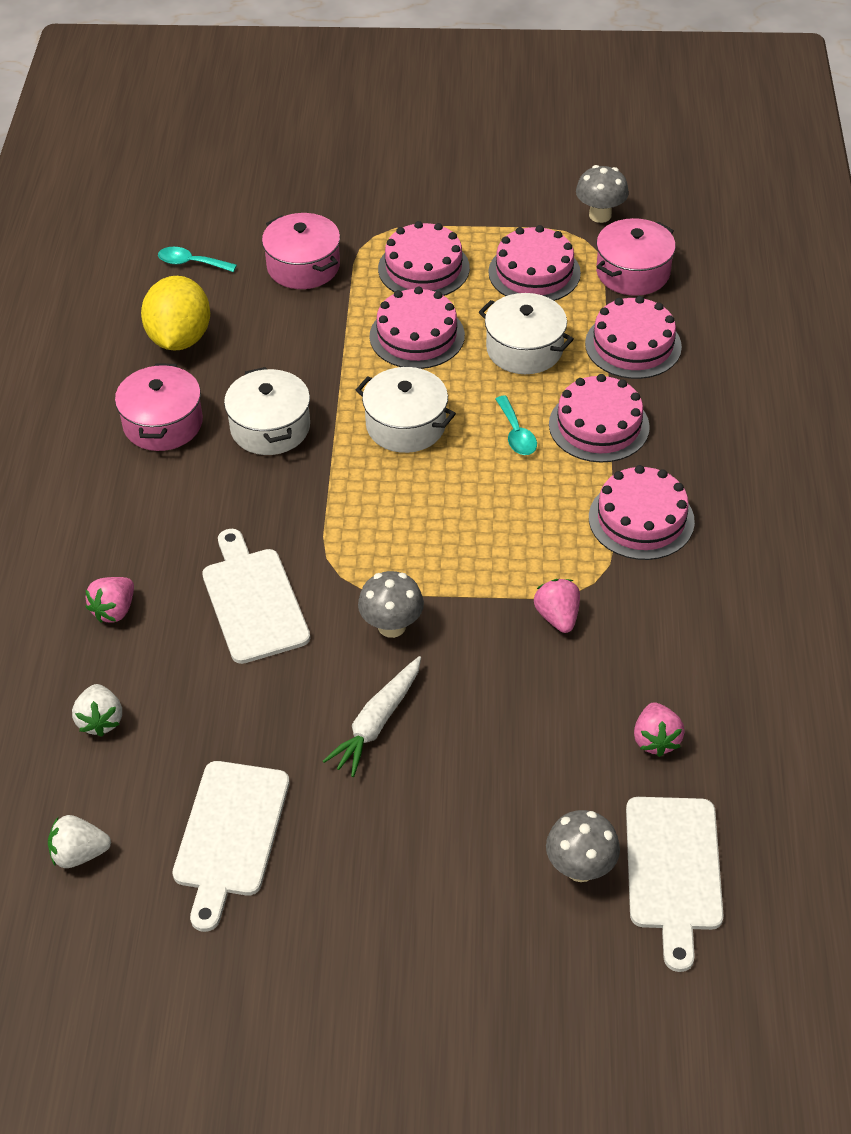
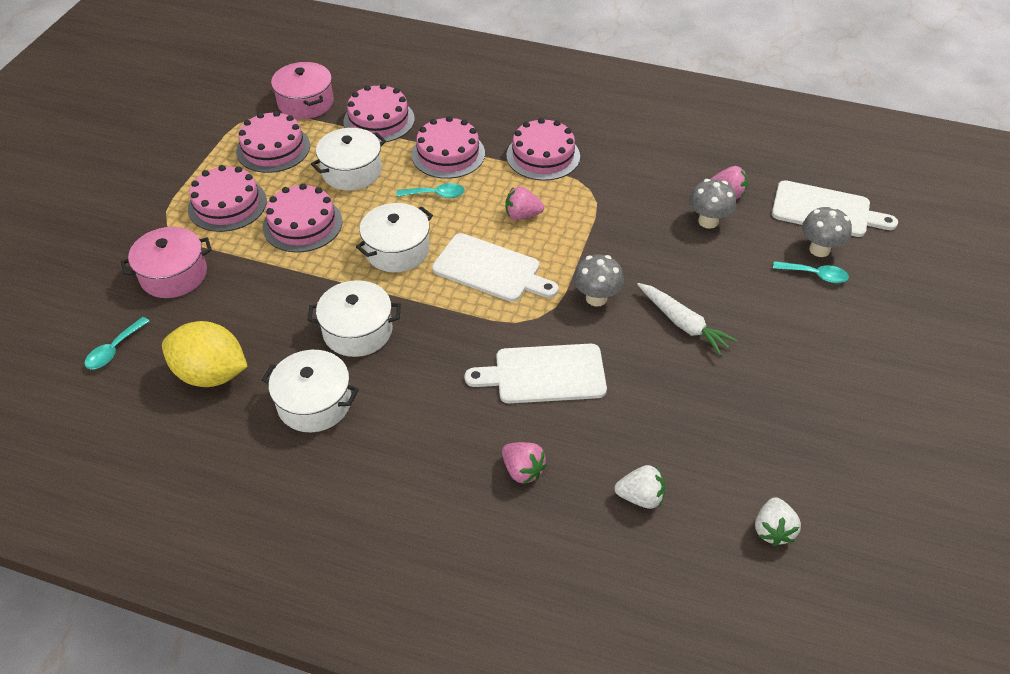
camera: 75 degrees left, 0 degrees up
(163, 423) = (314, 403): pink pot -> white pot
(230, 835) = (768, 427): white cutting board -> white cutting board (490, 269)
(523, 866) = (815, 275): none -> turquoise spoon
(557, 617) = (614, 213): pink strawberry -> pink strawberry (522, 215)
(600, 215) = (234, 103): grey mushroom -> grey mushroom (708, 221)

